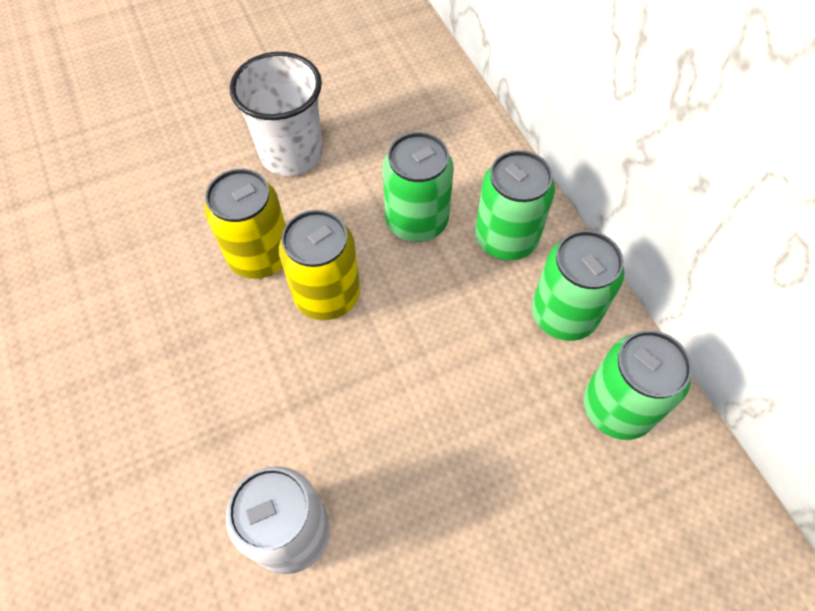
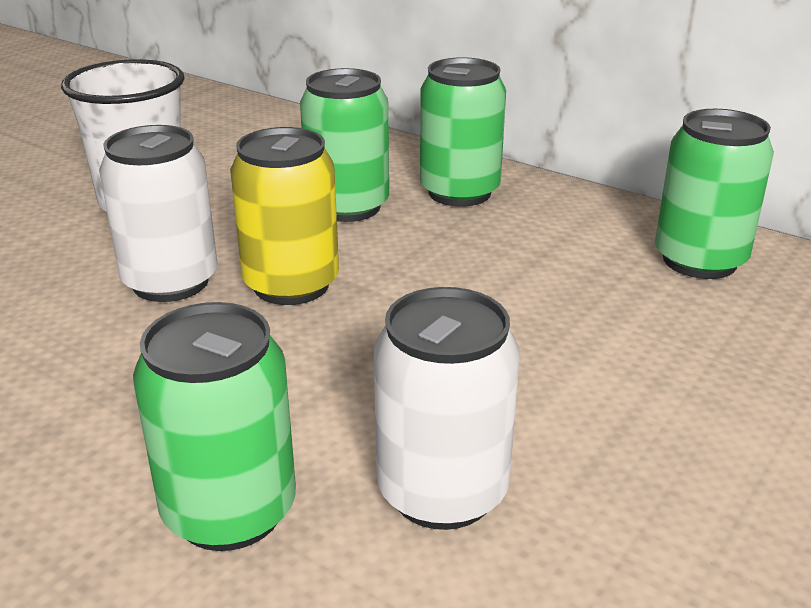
camera: 30 degrees left, 30 degrees down
(260, 256) = (170, 282): yellow can -> white can
(563, 314) = (575, 221): green can -> green can (229, 511)

